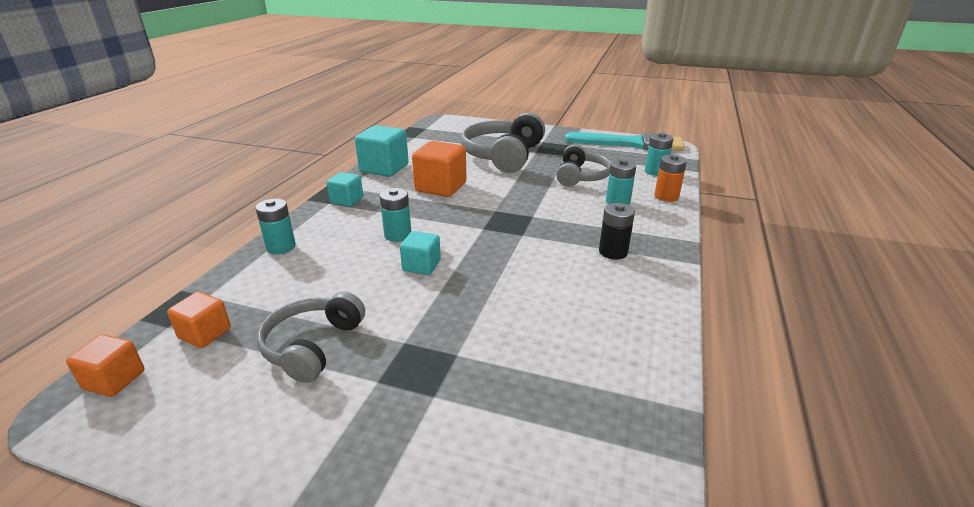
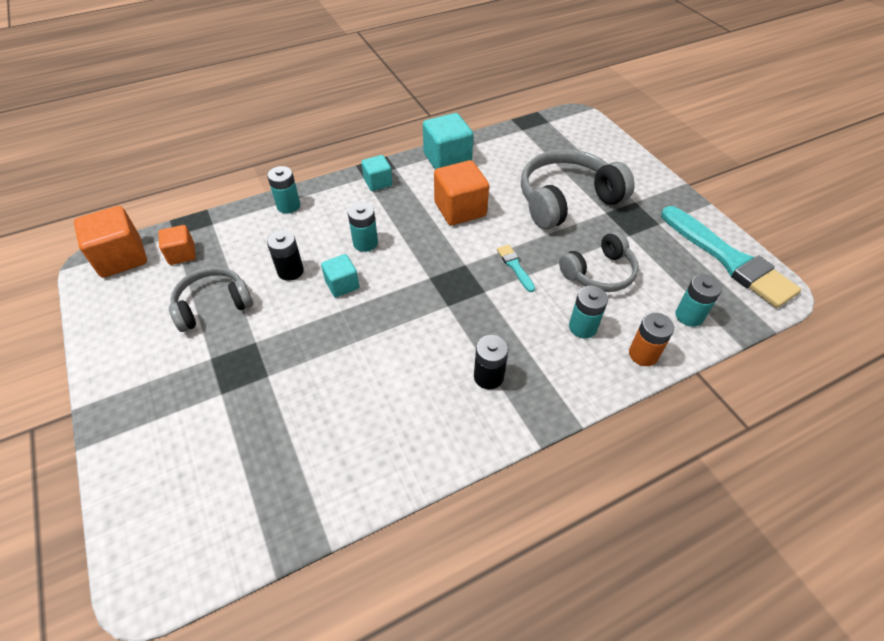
camera: 45 degrees right, 20 degrees up
(114, 380) = (121, 258): orange cube -> orange cube, size x1.70
(357, 282) = (290, 271): none -> black battery
(529, 196) = (515, 266): none -> turquoise brush

